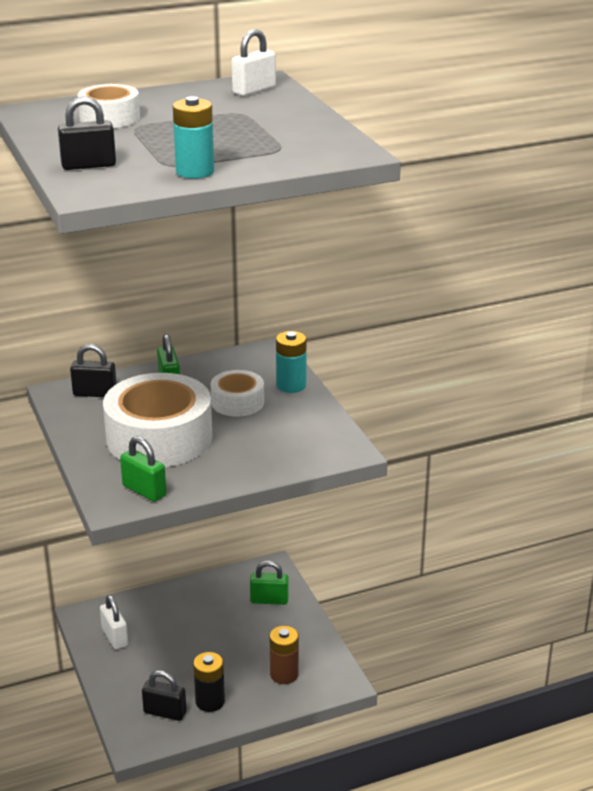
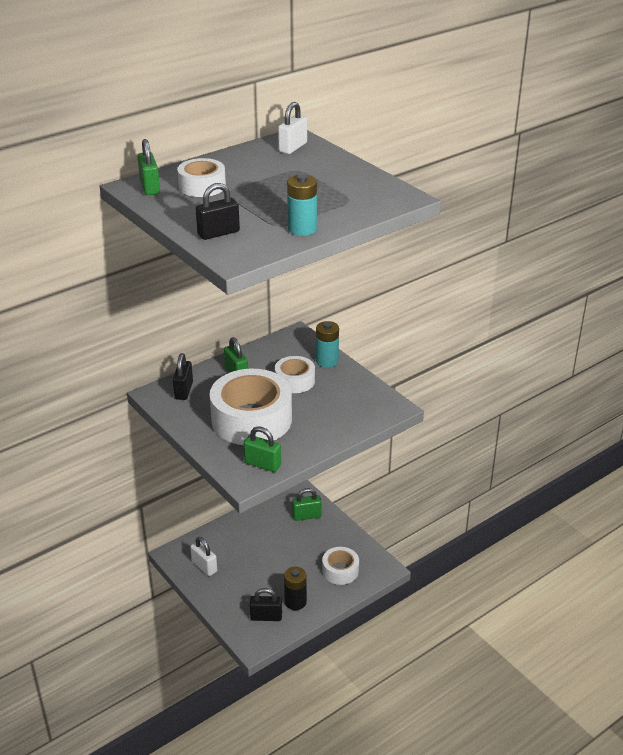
camera: 15 degrees left, 5 degrees up
(47, 113) = (150, 187): none -> green padlock
(95, 393) = (184, 390): black padlock -> black padlock turned 75 degrees counterclockwise
(284, 674) = (340, 570): brown battery -> white tape

